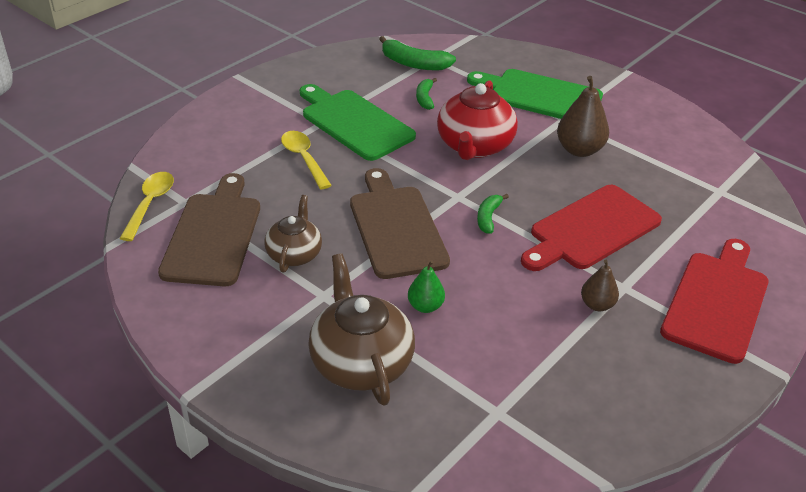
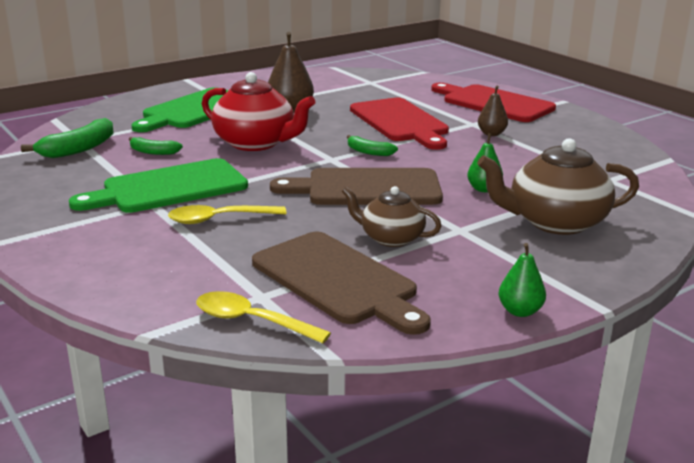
camera: 75 degrees left, 15 degrees down
(178, 340) = (520, 311): none -> green pear
(213, 234) = (338, 280): brown cutting board -> brown cutting board turned 150 degrees counterclockwise

